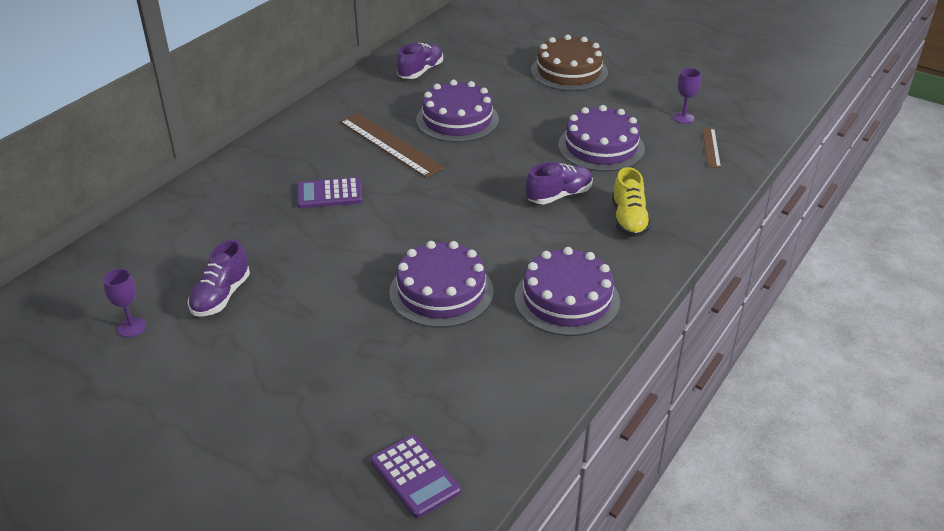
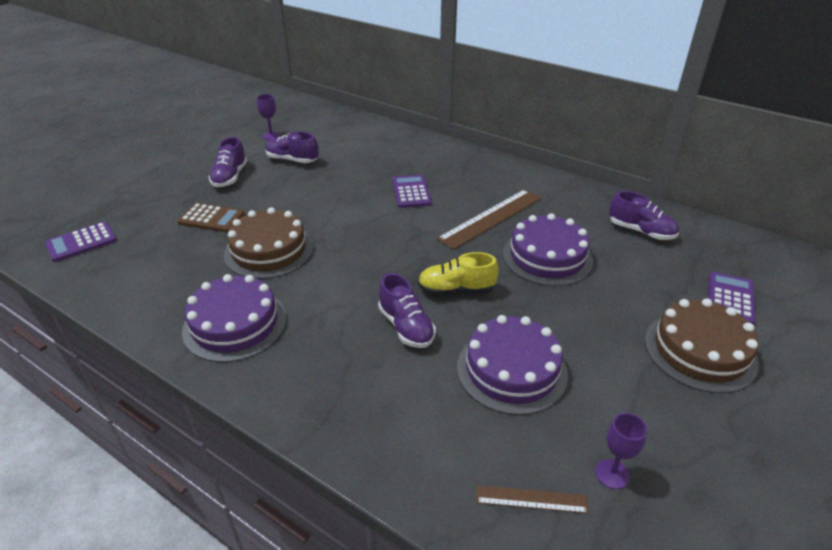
camera: 90 degrees right, 0 degrees up
(257, 353) = (230, 177): none -> purple shoe
(367, 352) = (211, 218): none -> brown calculator
(441, 292) = (269, 250): purple cake -> brown cake
(511, 50) = (730, 298): none -> purple calculator
(629, 220) = (356, 382): yellow shoe -> yellow shoe (456, 290)

